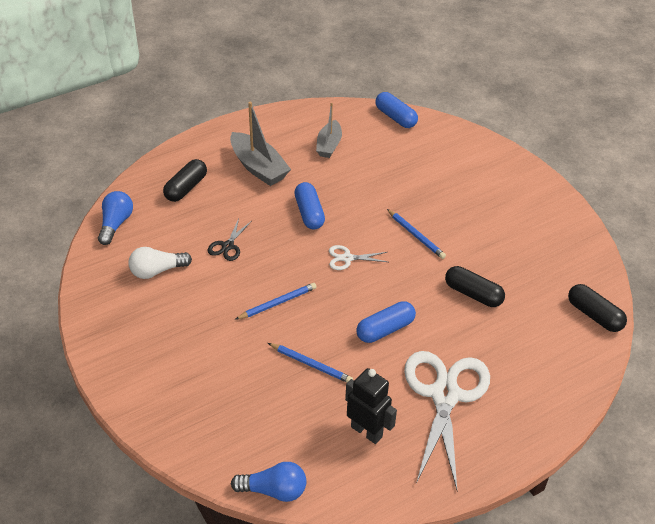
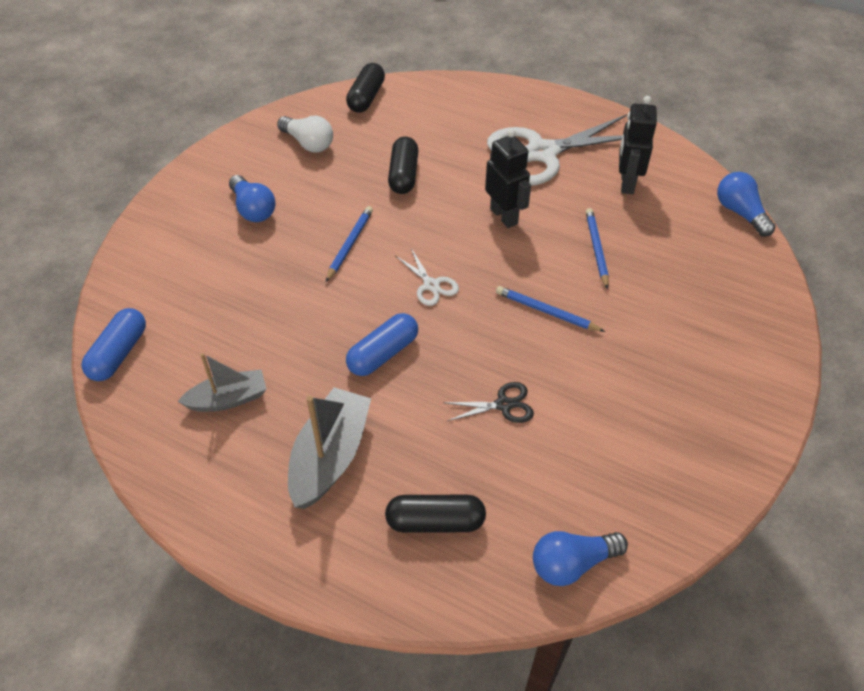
camera: 120 degrees left, 5 degrees up
(157, 271) = (604, 454): white light bulb -> white light bulb (308, 143)
(385, 329) = (504, 216): blue capsule -> black robot
(486, 203) = (253, 209): none -> blue light bulb

